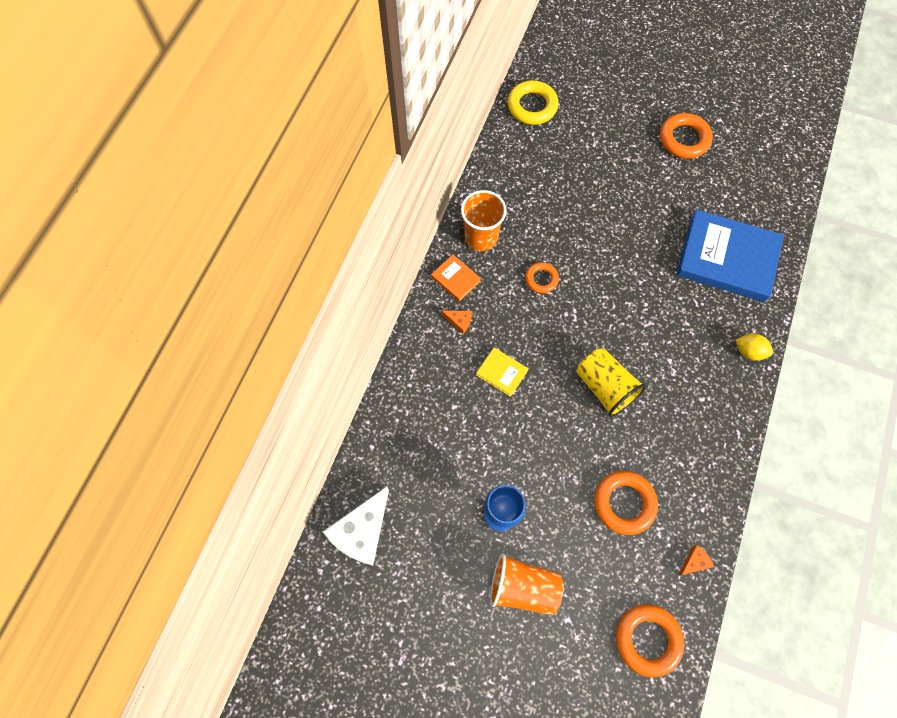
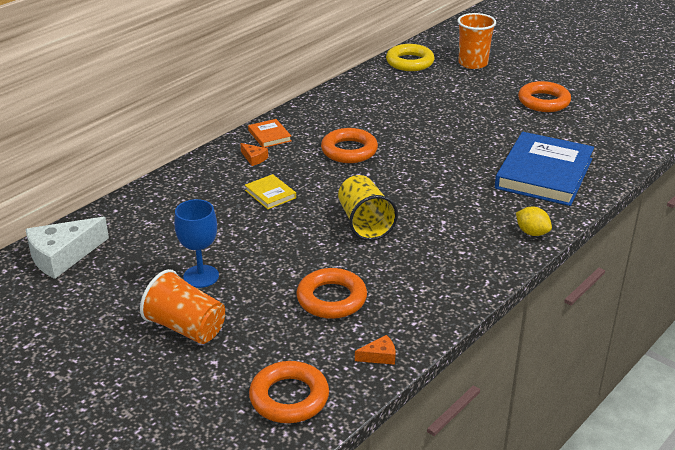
camera: 20 degrees right, 35 degrees down
(481, 237) = (310, 118): orange cup -> orange cup (473, 63)
(541, 279) = (349, 151): orange ring -> orange ring, size x1.67
(727, 258) = (544, 173): blue book -> blue book turned 75 degrees clockwise

